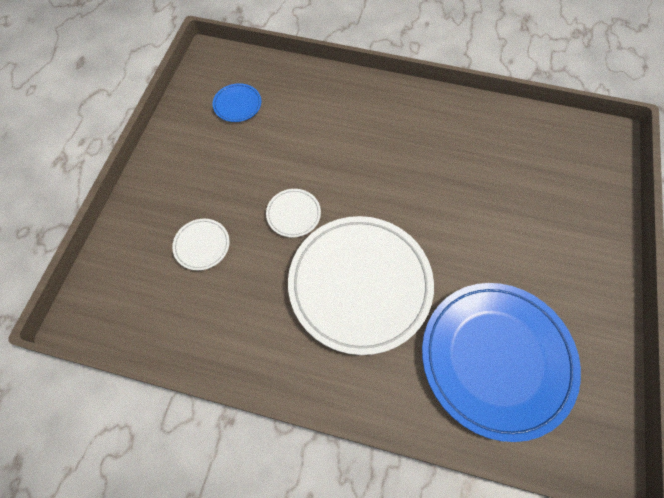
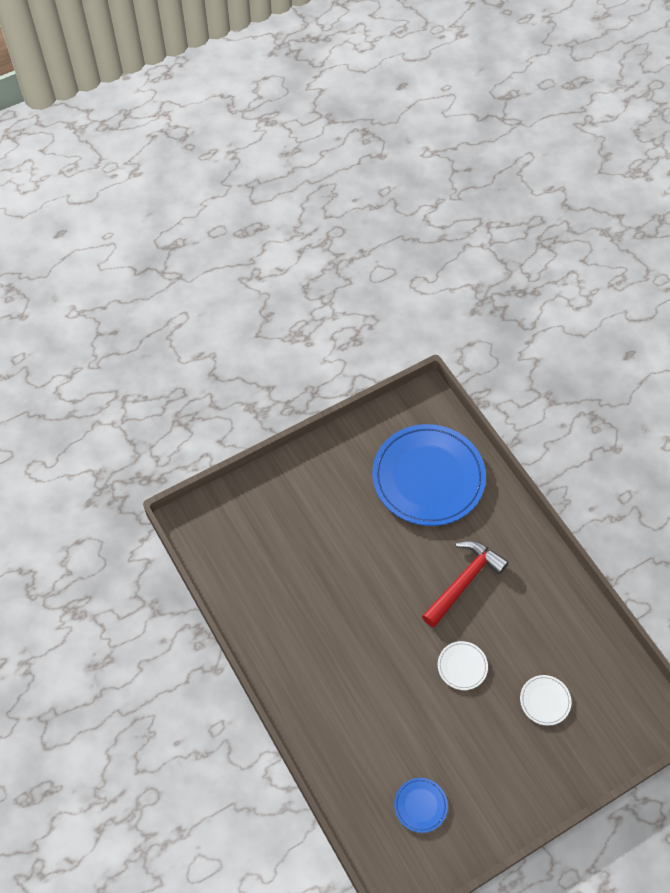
camera: 135 degrees left, 5 degrees down
(360, 284) = (463, 581): white plate -> red hammer

